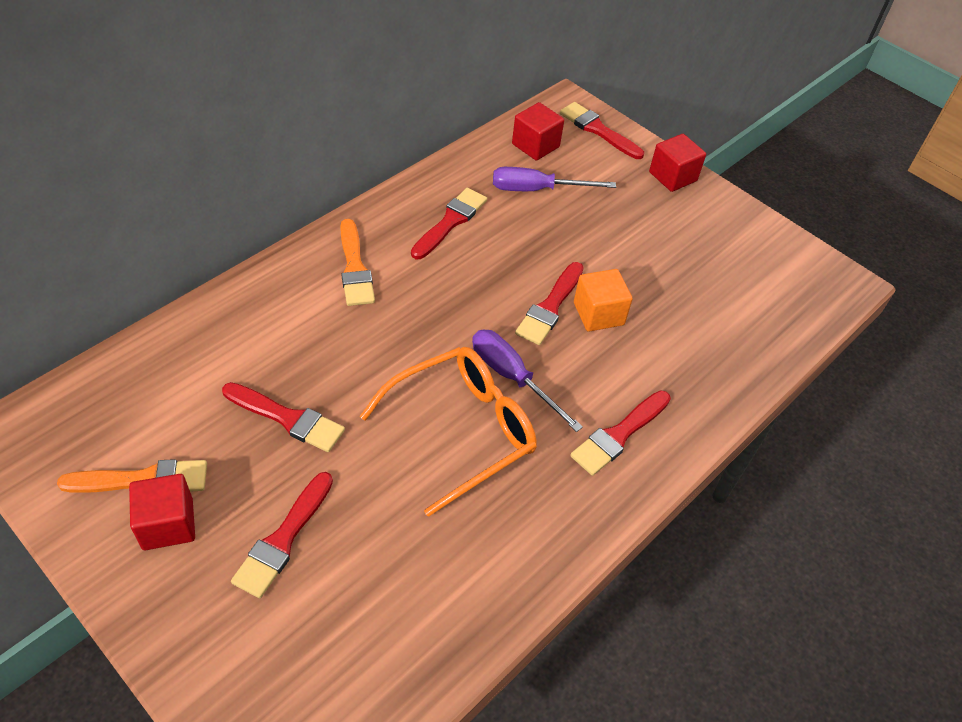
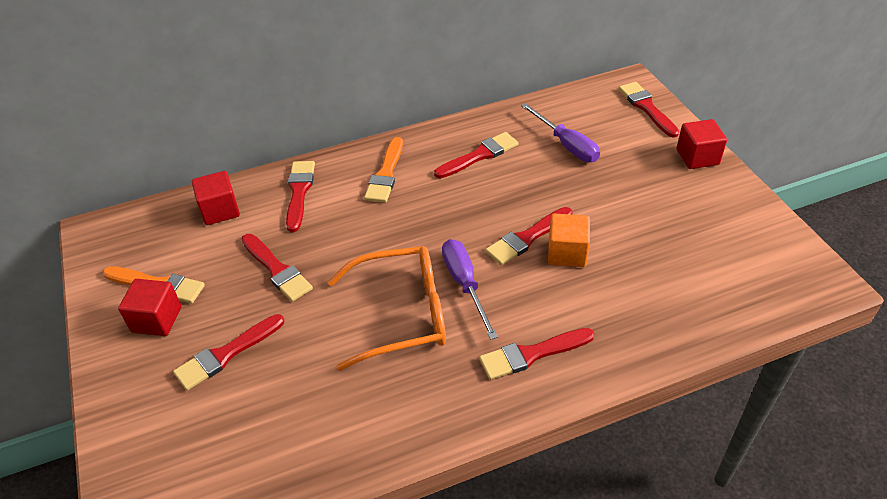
camera: 30 degrees right, 5 degrees down
(261, 314) = (299, 192): none -> red brush
(535, 145) = (583, 110): red cube -> red cube (220, 210)
(537, 189) = (566, 145): purple screwdriver -> purple screwdriver turned 150 degrees counterclockwise

